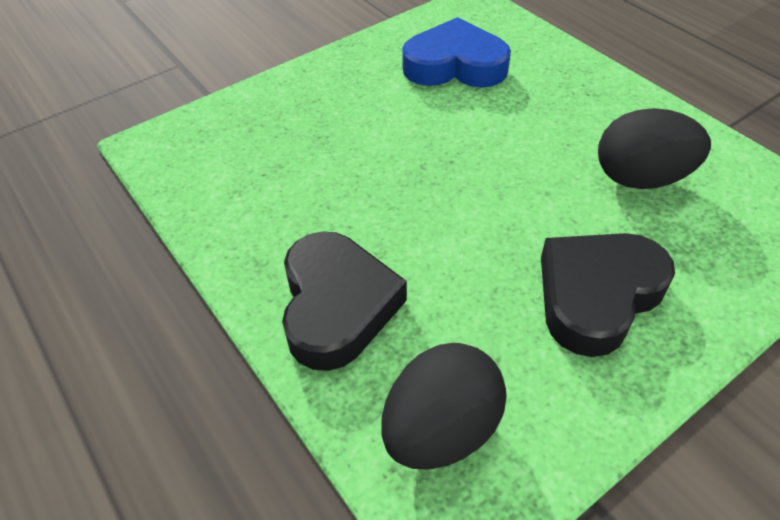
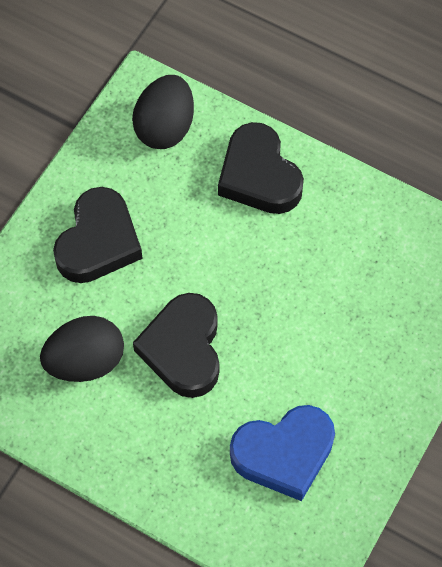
camera: 155 degrees right, 15 degrees up
(521, 159) = (183, 349): none -> black heart

